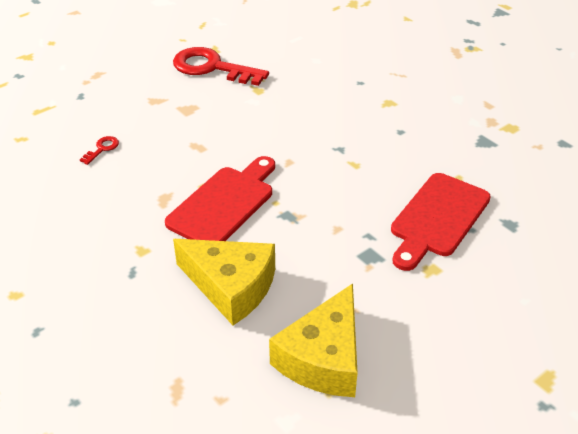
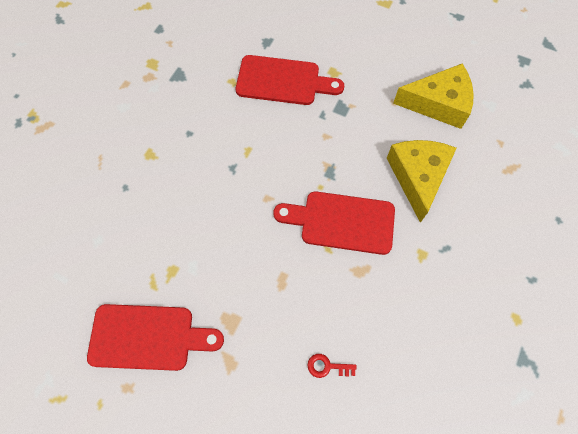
camera: 115 degrees left, 25 degrees up
(212, 67) = (148, 337): red key -> red cutting board

